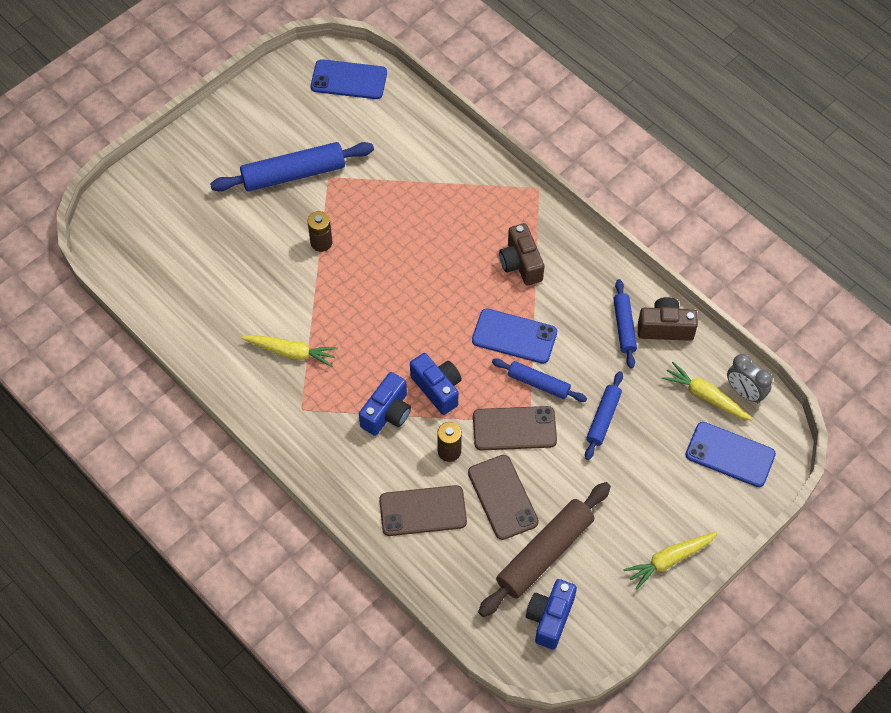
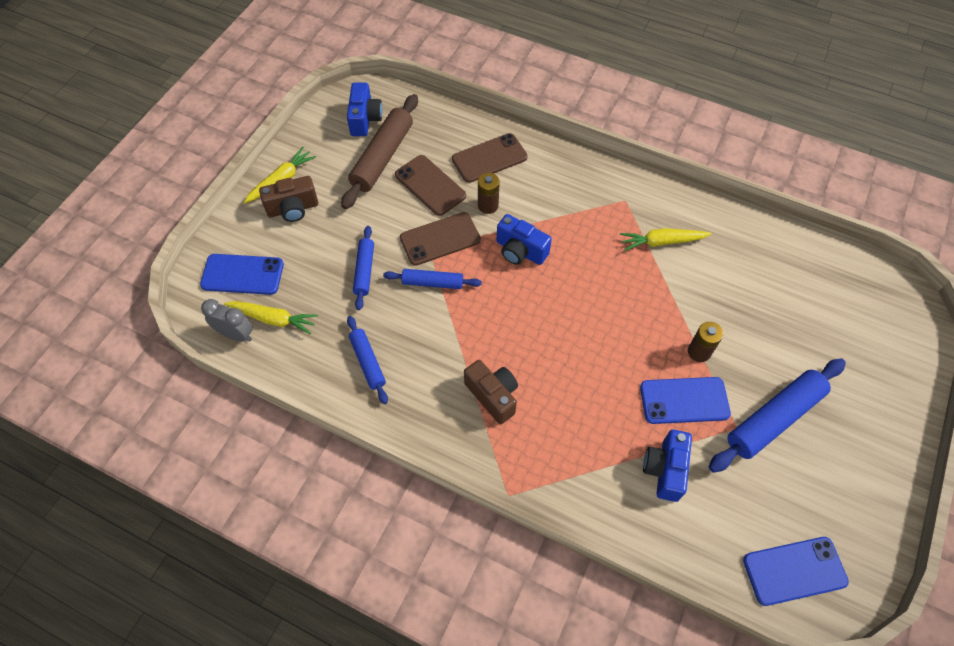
camera: 160 degrees right, 0 degrees up
(387, 413) = (553, 219): blue camera -> blue camera (665, 470)
(514, 336) = (471, 319): blue phone -> blue phone (684, 400)
(665, 328) = (326, 374): brown camera -> brown camera (293, 209)

